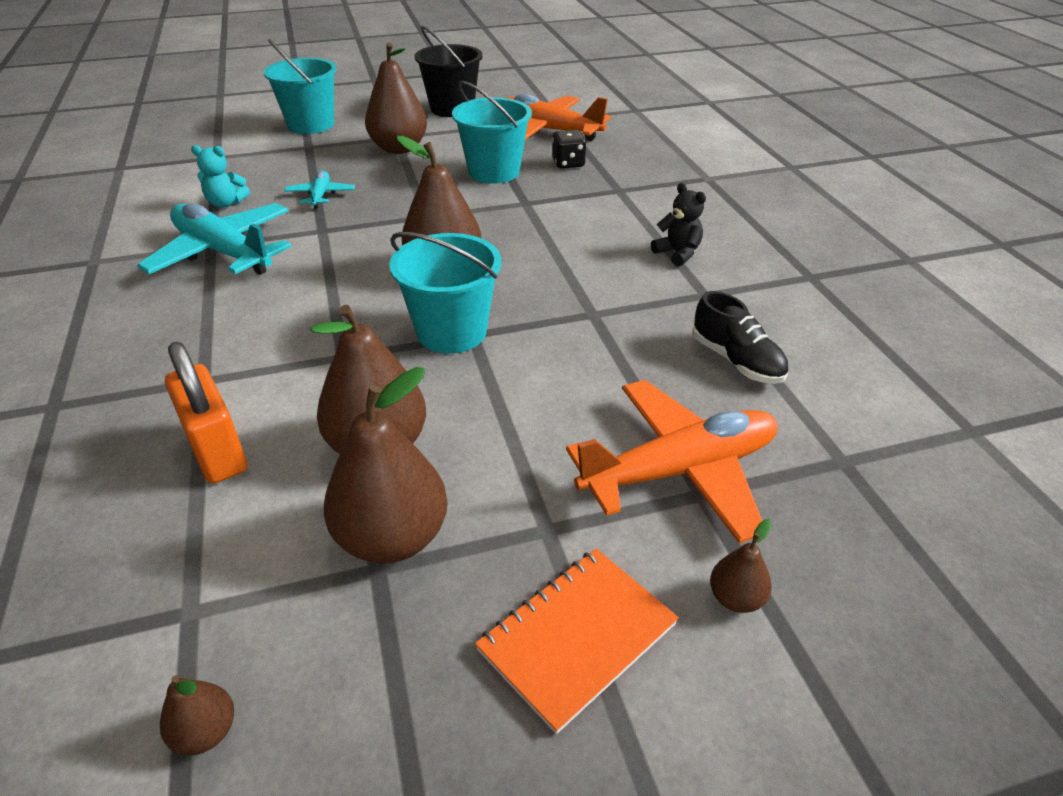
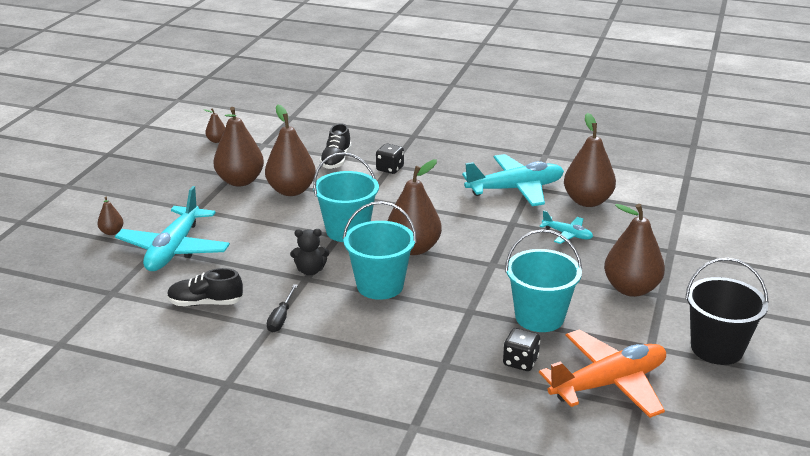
camera: 125 degrees right, 10 degrees down
(217, 452) = (336, 160): orange padlock -> black shoe
(219, 375) = (390, 169): none -> black dice
(226, 203) = (587, 201): turquoise teddy bear -> brown pear
(311, 125) = (724, 263): turquoise bucket -> turquoise bucket (380, 286)
(577, 637) = (151, 199): orange notebook -> none
(677, 253) = (324, 342): black teddy bear -> black teddy bear (310, 270)
(679, 470) = (174, 249): orange plane -> turquoise plane
(682, 294) = (281, 318): none -> black screwdriver

